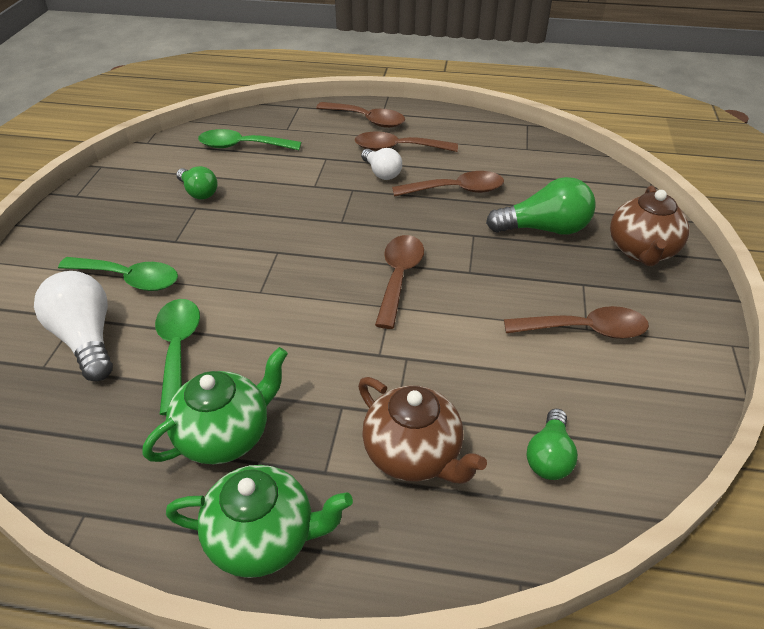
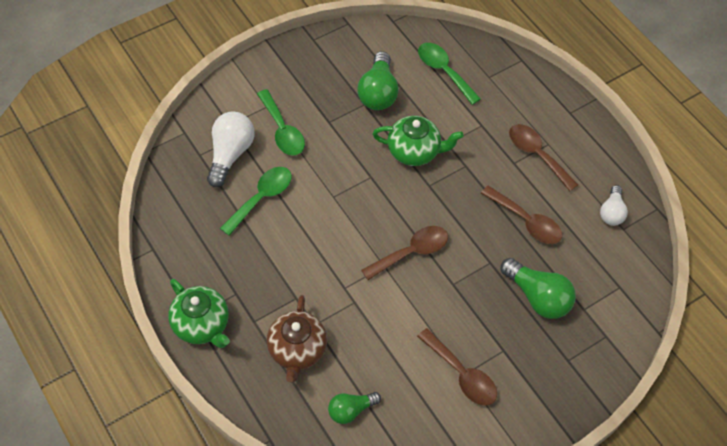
camera: 45 degrees right, 15 degrees up
(198, 192) = (378, 92): green light bulb -> green light bulb, size x1.62
(225, 435) = (235, 264): green teapot -> green teapot (414, 152)
(367, 120) = (550, 111): brown spoon -> none
(381, 173) = (499, 167): white light bulb -> white light bulb (611, 212)
(641, 251) = (571, 365): brown teapot -> none

